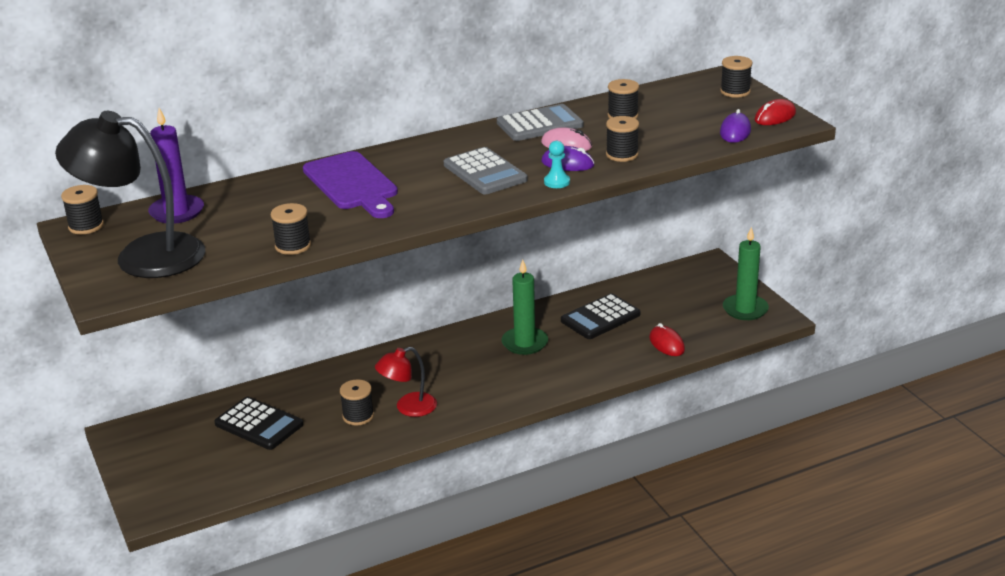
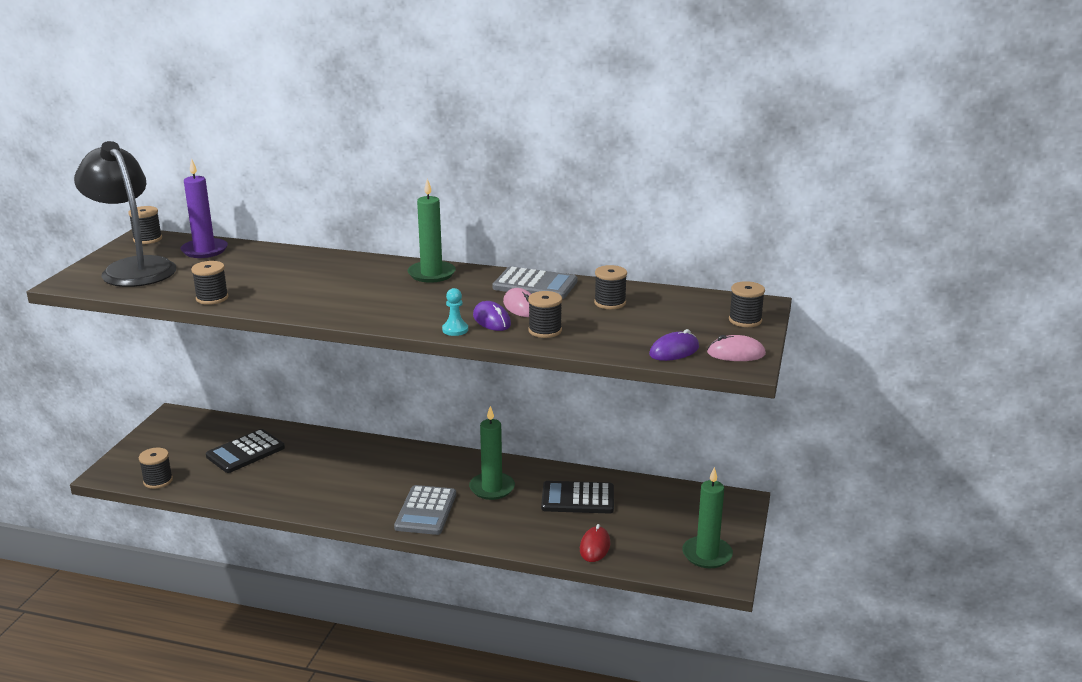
camera: 40 degrees right, 5 degrees down
(259, 424) = (245, 452): black calculator -> black calculator turned 60 degrees clockwise
(352, 184) = (329, 275): purple cutting board -> none
(358, 416) = (305, 479): black spool -> black spool (158, 481)
(408, 408) = (343, 491): red lamp -> none
(439, 148) = (431, 274): none -> green candle
(485, 172) = (423, 302): grey calculator -> grey calculator (426, 511)
(775, 117) = (736, 354): red mouse -> pink mouse

